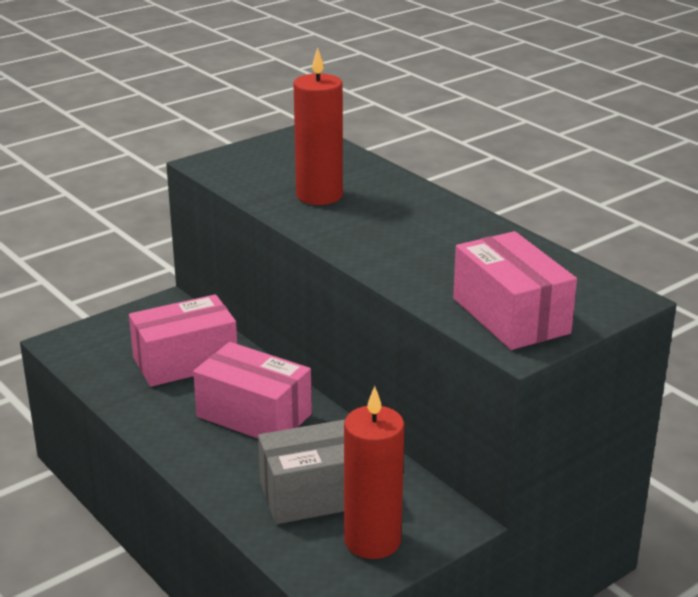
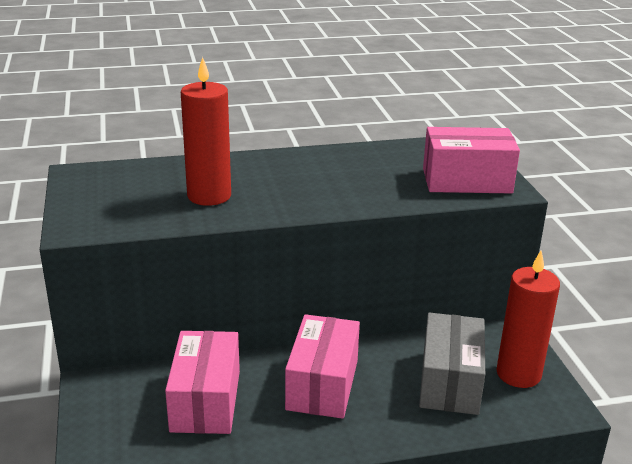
camera: 65 degrees left, 0 degrees up
(254, 415) = (322, 384): pink box -> pink box turned 45 degrees counterclockwise

